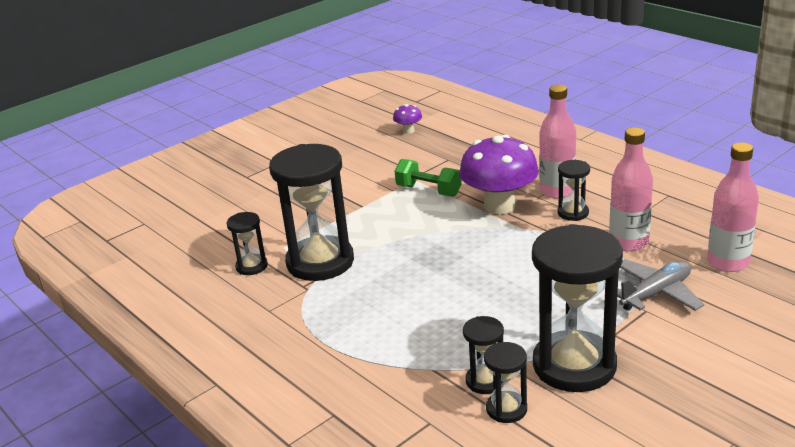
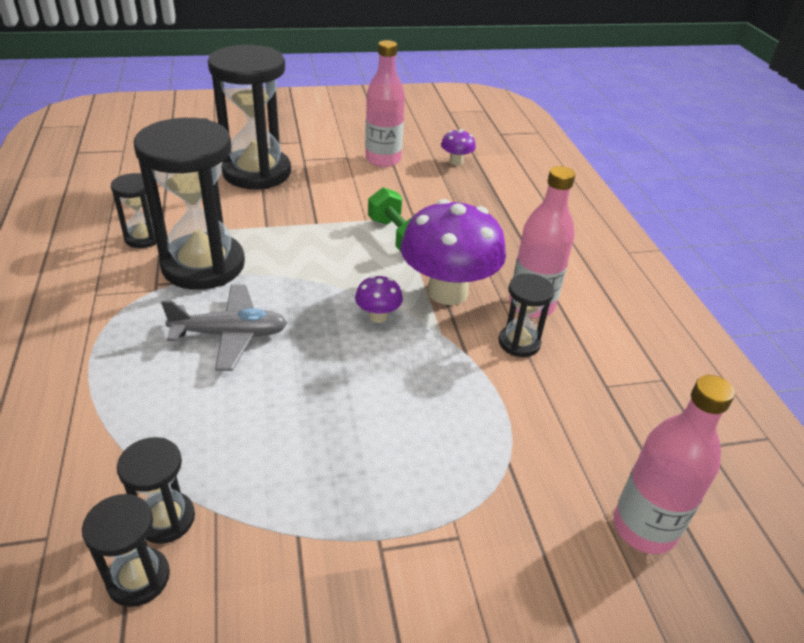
camera: 25 degrees right, 10 degrees up
(474, 237) = (378, 316): none -> purple mushroom
(574, 365) = (283, 565): black hourglass -> black hourglass (257, 172)
(628, 242) = (542, 420): pink bottle -> pink bottle (383, 159)
(656, 293) = (498, 518): grey plane -> grey plane (230, 335)

